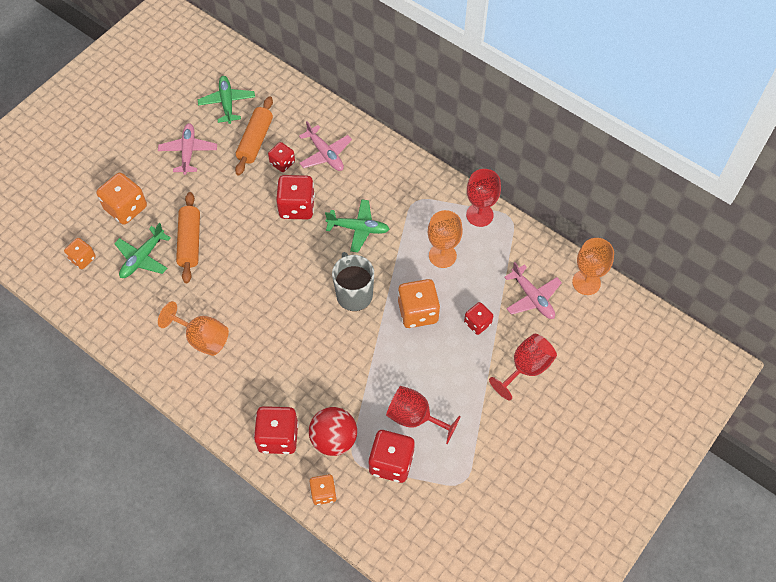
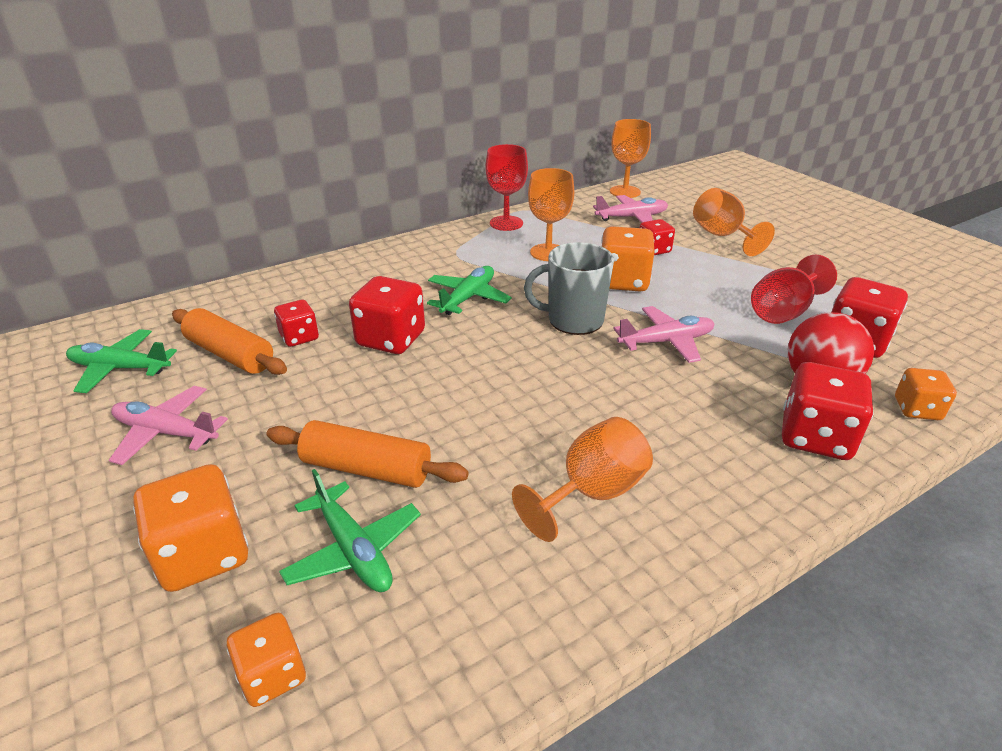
camera: 70 degrees left, 25 degrees down
(325, 154) = (322, 300): pink plane -> pink plane (666, 342)
(526, 368) = (722, 236): red goblet -> orange goblet

